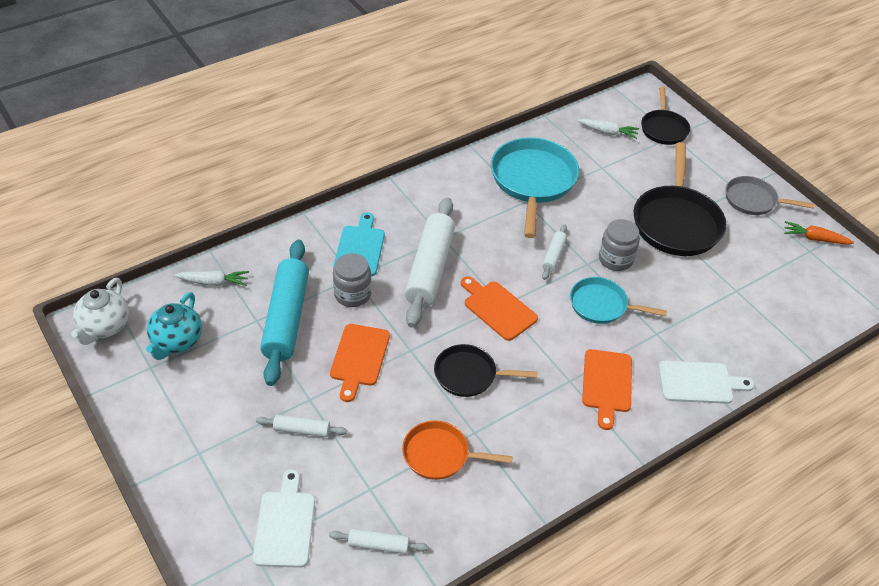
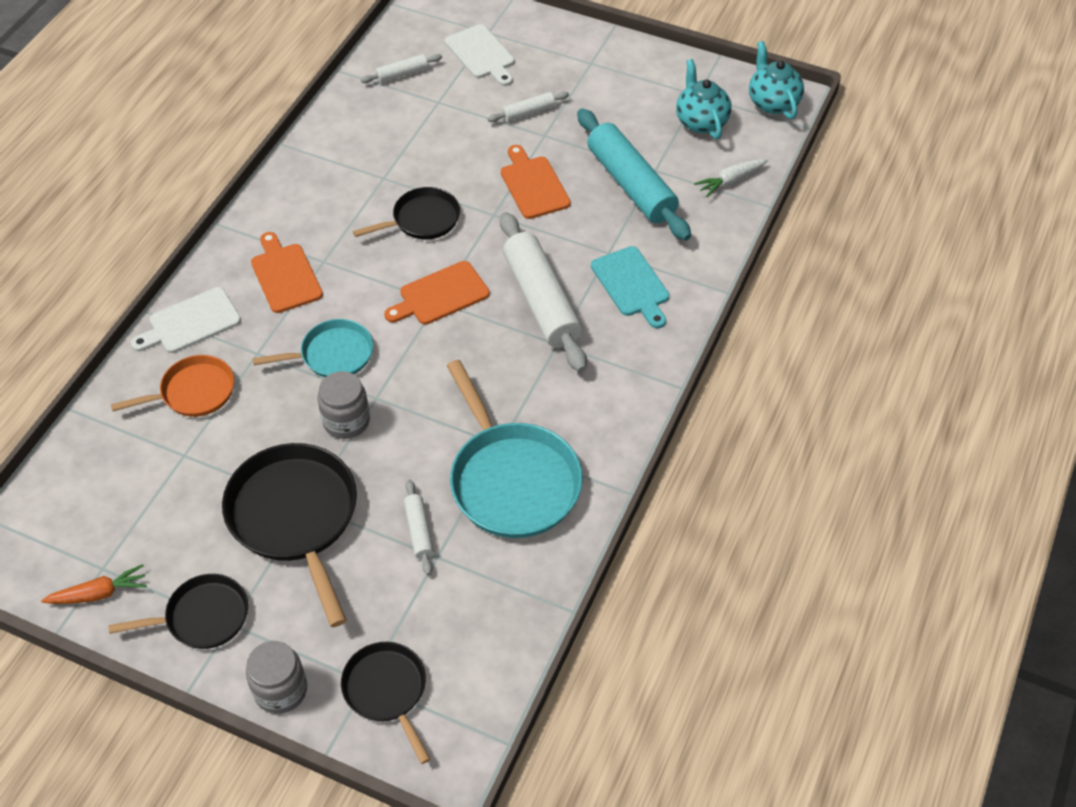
camera: 150 degrees right, 5 degrees up
(104, 327) = (772, 102): white teapot -> turquoise teapot
(352, 294) = (593, 236): grey jar -> grey jar (280, 690)
(440, 454) = (400, 148): orange pan -> orange pan (193, 392)
(497, 308) = (440, 295): orange cutting board -> orange cutting board turned 135 degrees clockwise
(553, 256) = (420, 387): white rolling pin -> white rolling pin (419, 531)
(607, 132) = (465, 631): white carrot -> none
(753, 200) = (202, 617): grey pan -> black pan

